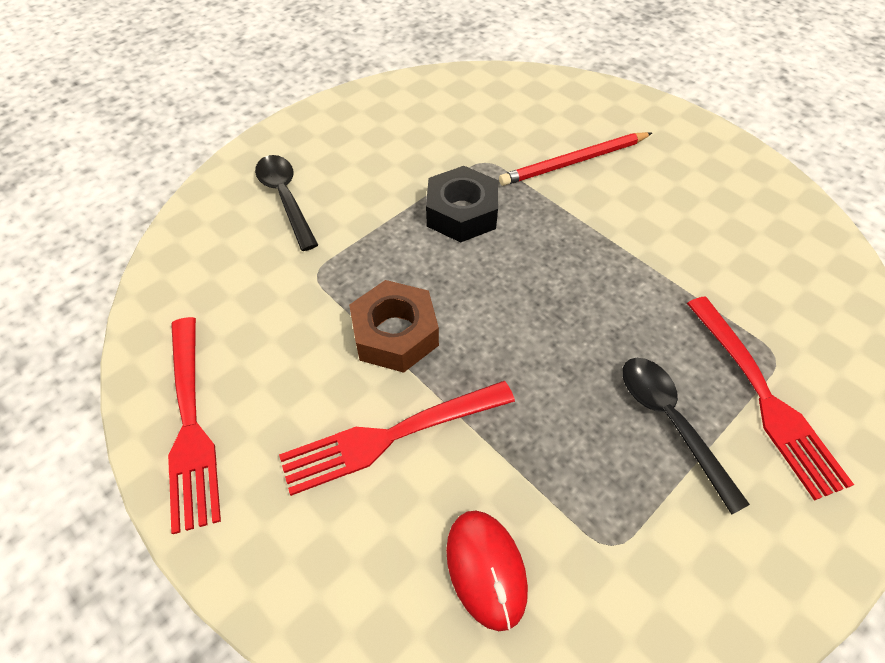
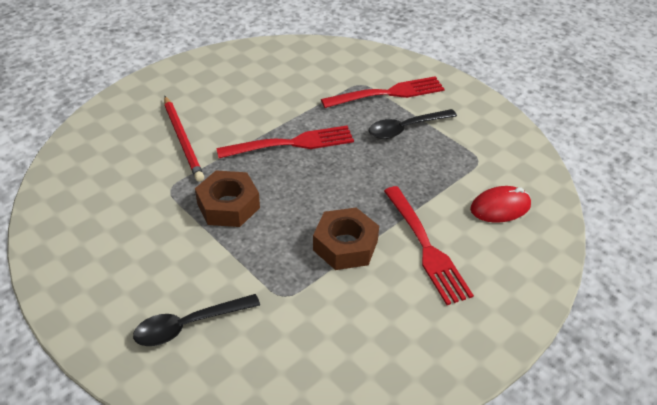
camera: 90 degrees left, 10 degrees down
(190, 423) = (427, 363): red fork -> red fork (290, 144)
(461, 213) = (228, 205): black nut -> brown nut

